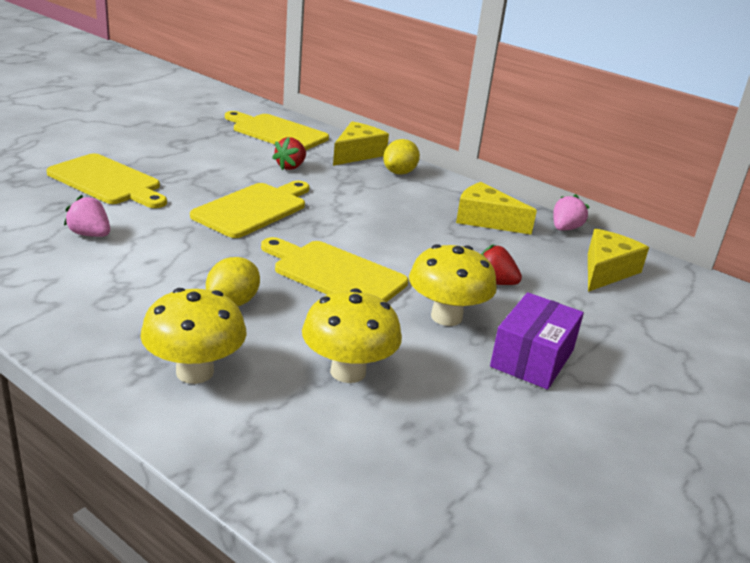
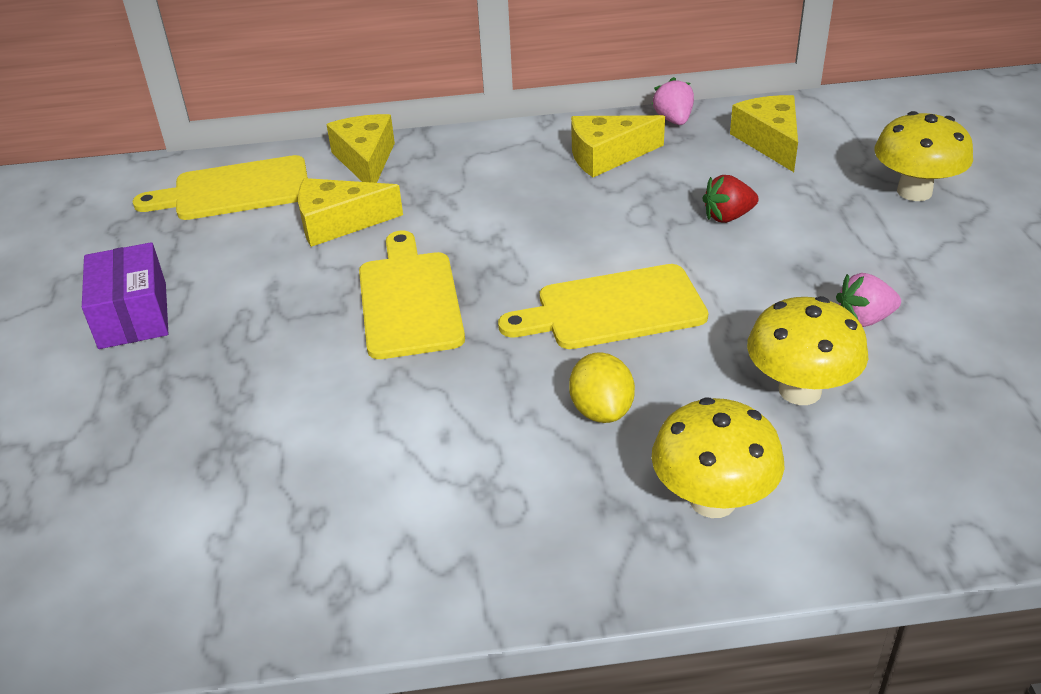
camera: 40 degrees left, 10 degrees up
(90, 234) = (326, 461): pink strawberry -> pink strawberry (864, 319)
(108, 181) = (197, 388): yellow cutting board -> none
(291, 167) = (338, 223): red strawberry -> yellow cheese
(399, 172) = (445, 155): yellow lemon -> none
(446, 317) = (760, 278): yellow mushroom -> yellow mushroom (914, 192)
(532, 358) = (871, 265): purple box -> purple box (133, 315)

